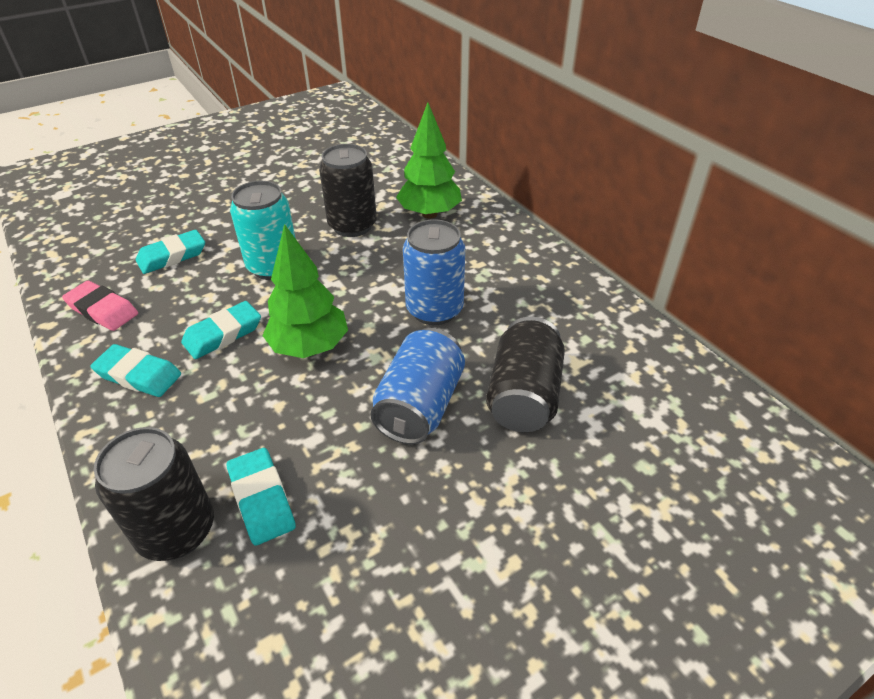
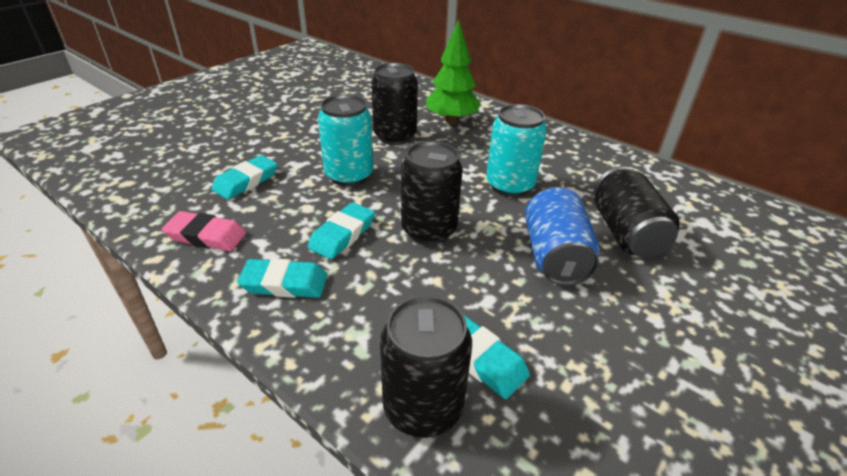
camera: 20 degrees left, 5 degrees down
(309, 347) = (429, 230): green tree -> black can
(434, 310) = (509, 185): blue can -> turquoise can

